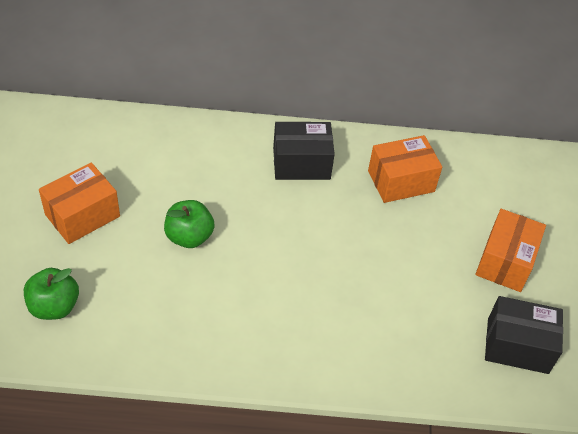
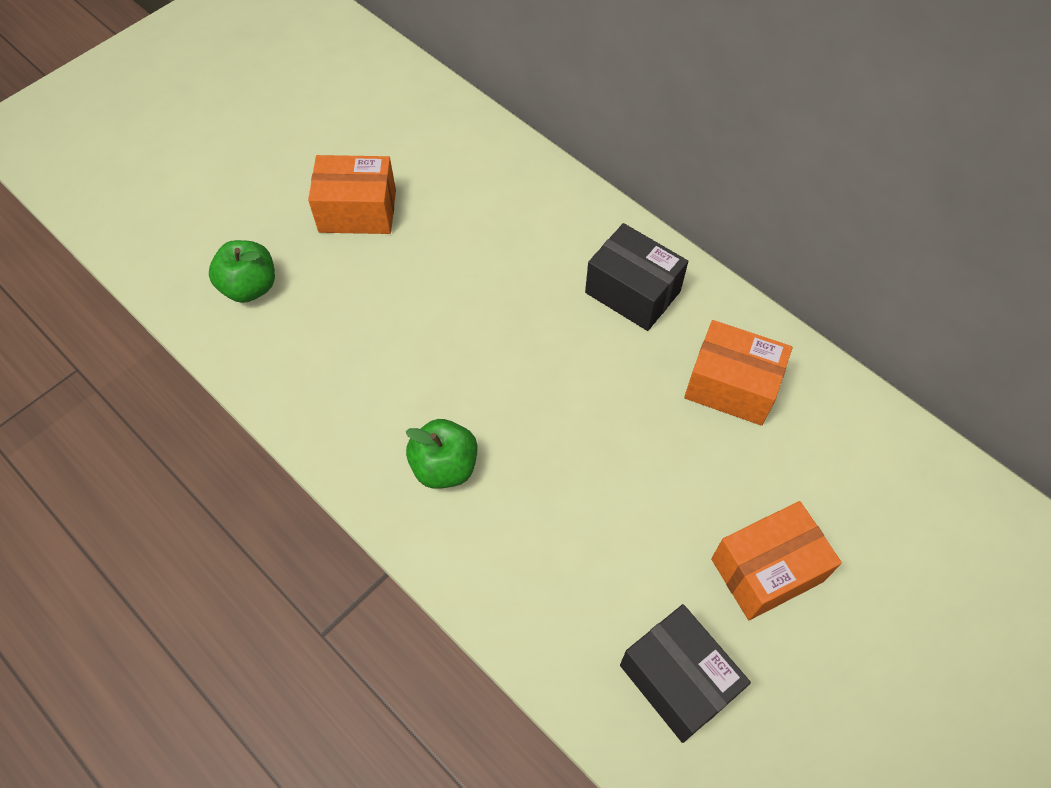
camera: 45 degrees right, 10 degrees up
(189, 237) = (436, 298): green apple -> green apple (444, 466)

